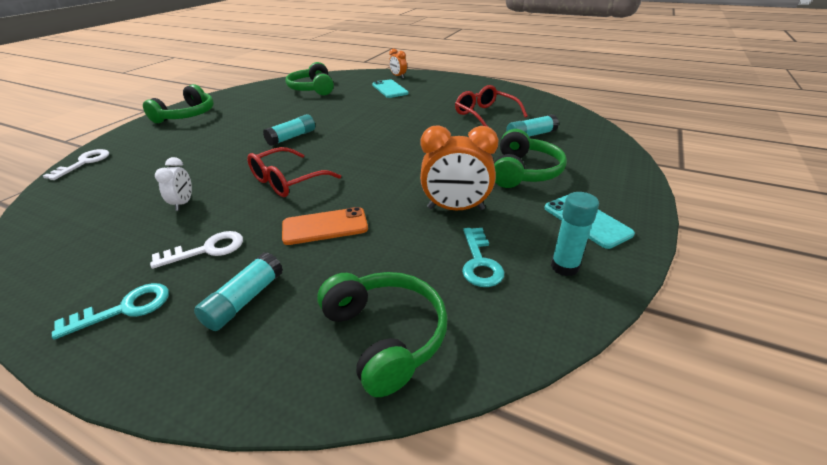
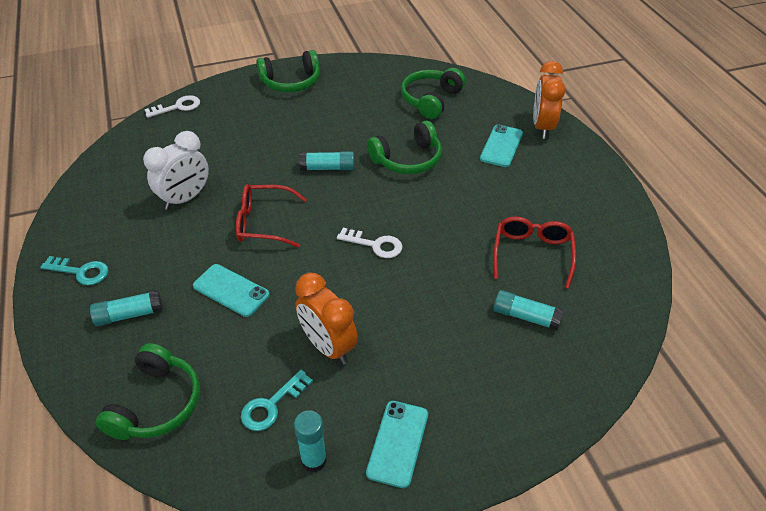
camera: 45 degrees right, 10 degrees up
(183, 203) = (185, 199): white clock -> white clock, size x1.83
(207, 249) = (154, 256): white key -> white key (375, 245)
(325, 226) = (231, 290): orange phone -> turquoise phone
(398, 76) = (542, 127): orange clock -> orange clock, size x1.83
(524, 172) = (439, 354): green headphones -> green headphones (407, 159)

